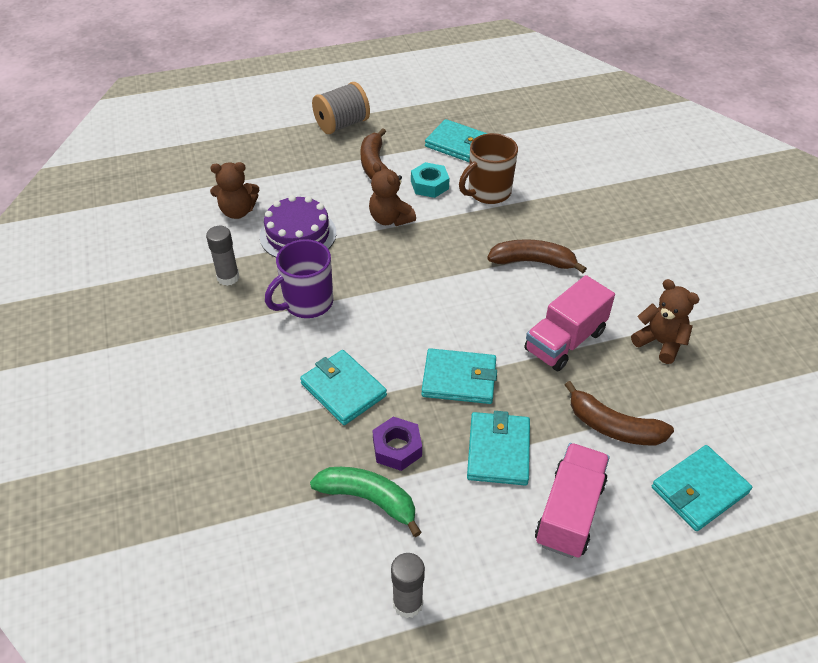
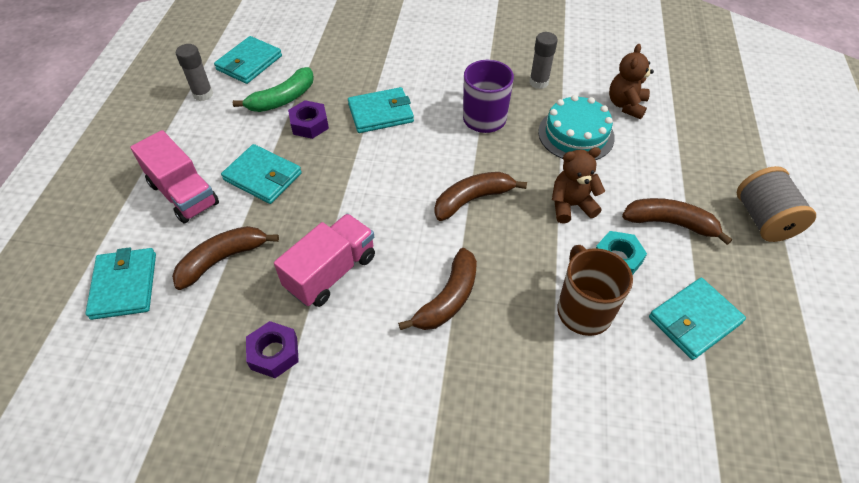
camera: 115 degrees right, 5 degrees up
(298, 234) = (576, 134): purple cake -> turquoise cake
(422, 278) = (472, 199): none -> brown banana
(459, 379) = (343, 180): turquoise wallet -> turquoise wallet (249, 63)
(565, 341) = (331, 272): pink truck -> pink truck turned 60 degrees clockwise
(660, 343) = (274, 353): brown teddy bear -> purple nut

